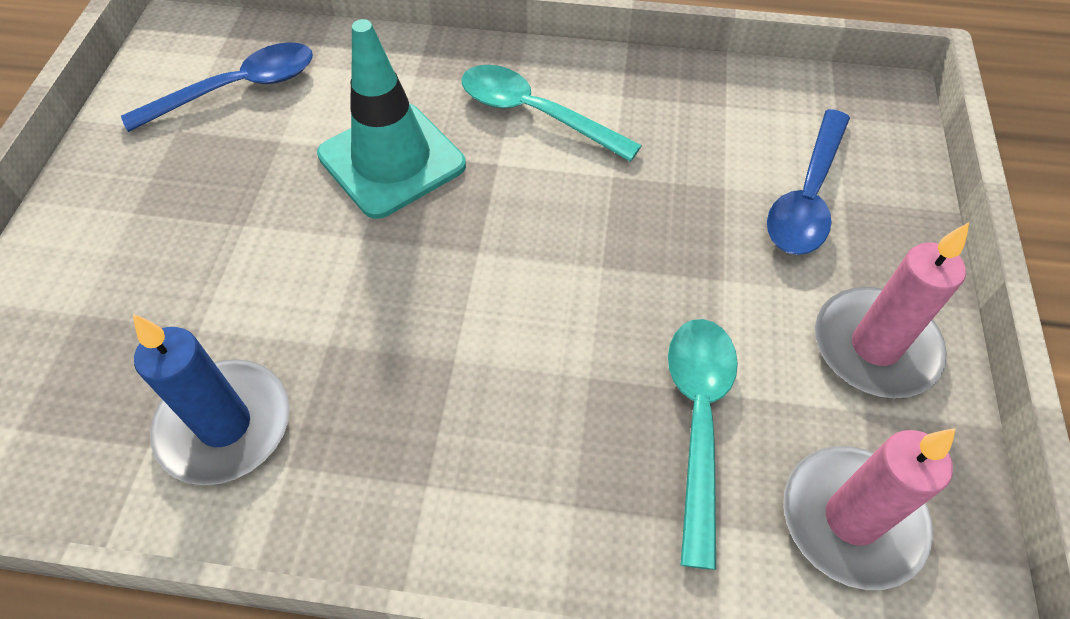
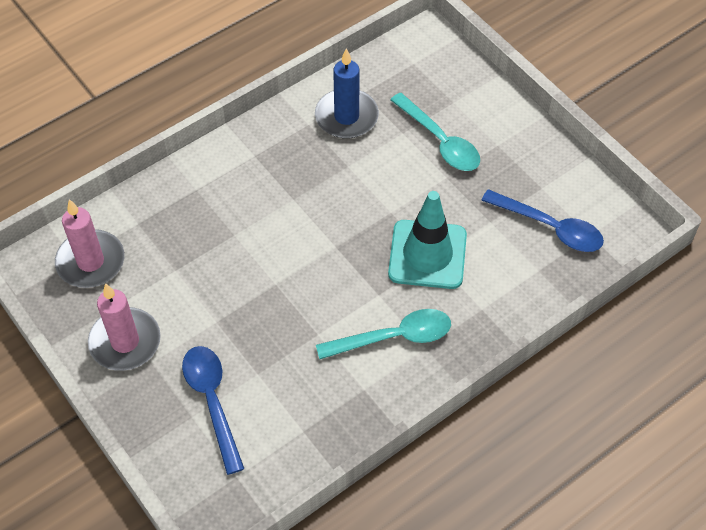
camera: 135 degrees right, 0 degrees up
(237, 89) = (550, 227): blue spoon -> blue spoon turned 75 degrees counterclockwise
(698, 421) = (176, 251): turquoise spoon -> turquoise spoon (440, 141)

